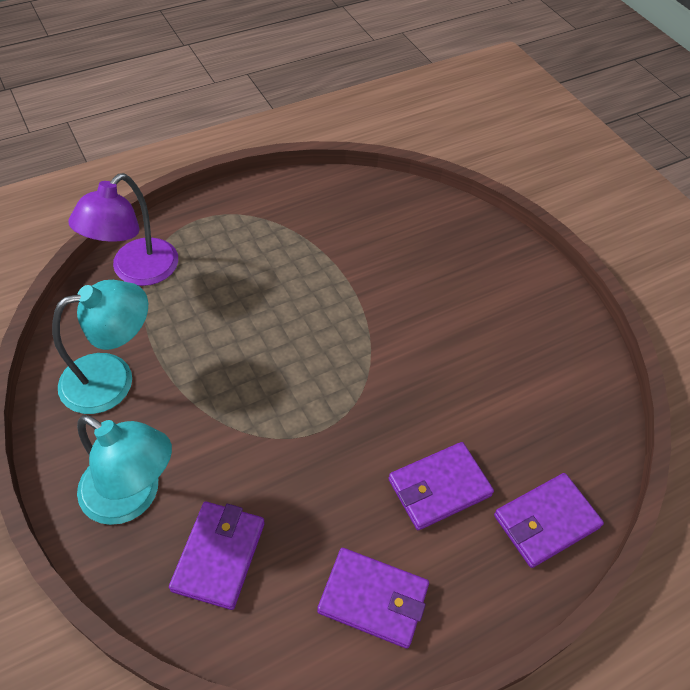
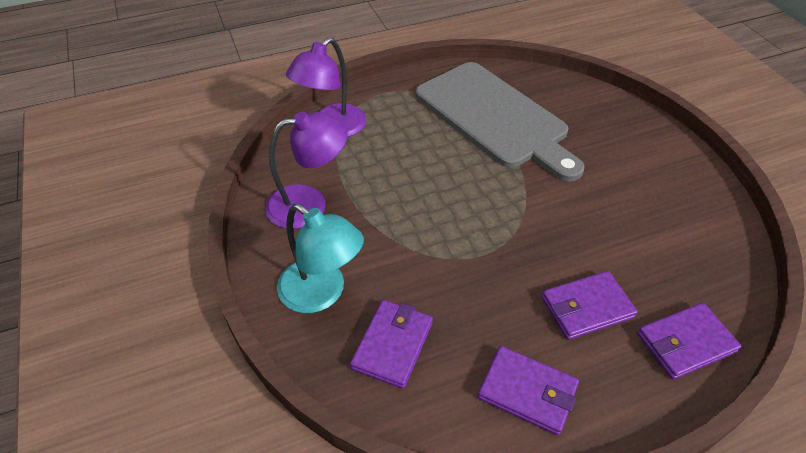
camera: 10 degrees right, 5 degrees down
(112, 378) = (309, 204): turquoise lamp -> purple lamp
(333, 246) = (494, 117): none -> grey cutting board

